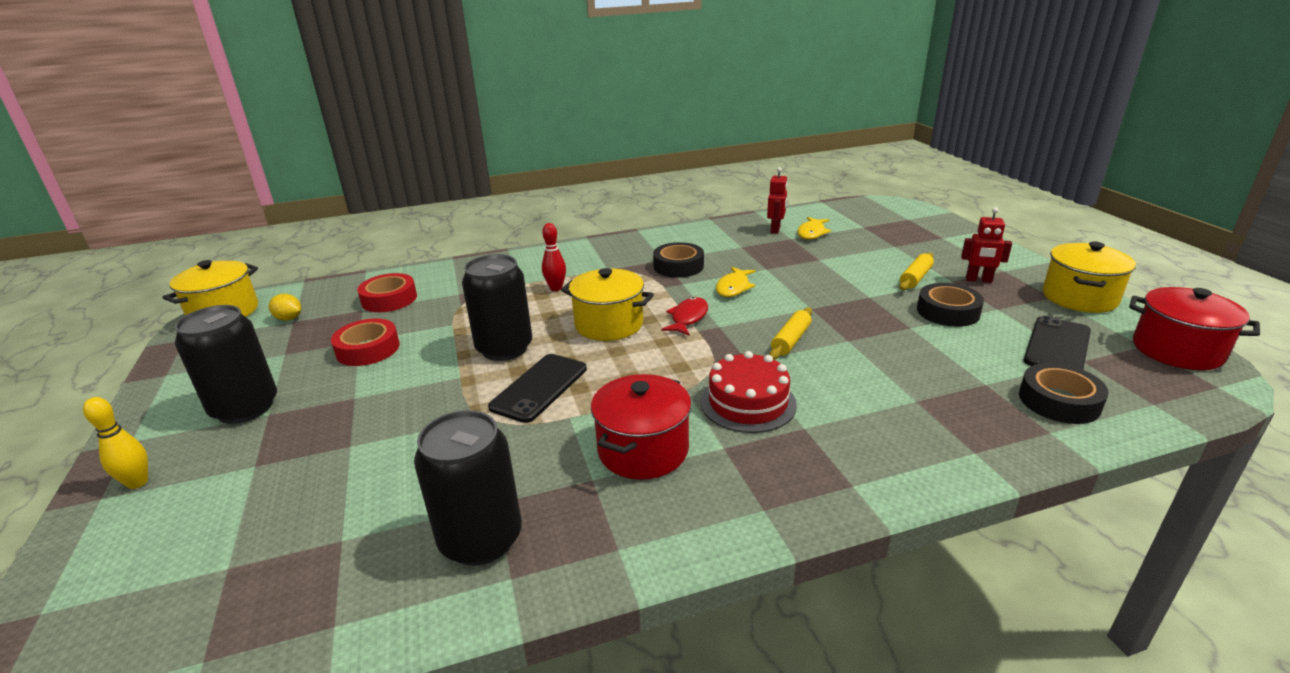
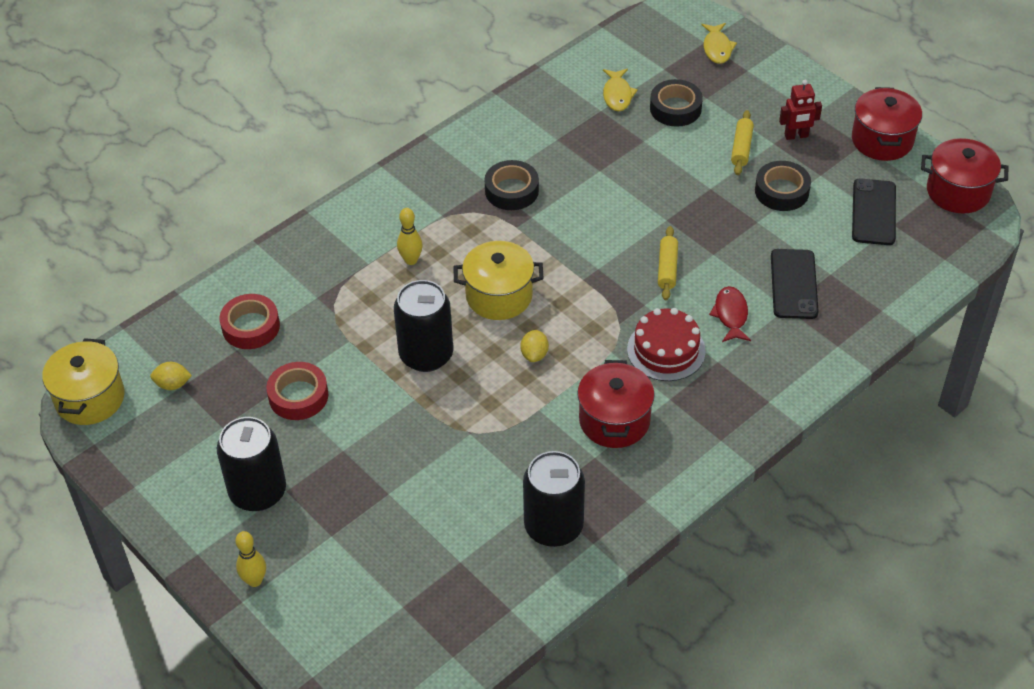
camera: 25 degrees left, 20 degrees up
(539, 388) = (492, 388): black phone -> black phone (793, 284)
(556, 288) = (411, 260): red bowling pin -> yellow bowling pin
(604, 372) = (534, 354): none -> yellow lemon
(688, 318) = (565, 265): red fish -> red fish (731, 315)
(733, 287) = (583, 209): yellow fish -> yellow fish (717, 48)
(775, 230) = (577, 98): red robot -> none
(1059, 401) = (883, 276): black tape -> black tape (675, 108)
(1079, 298) = (882, 140): yellow pot -> red pot

